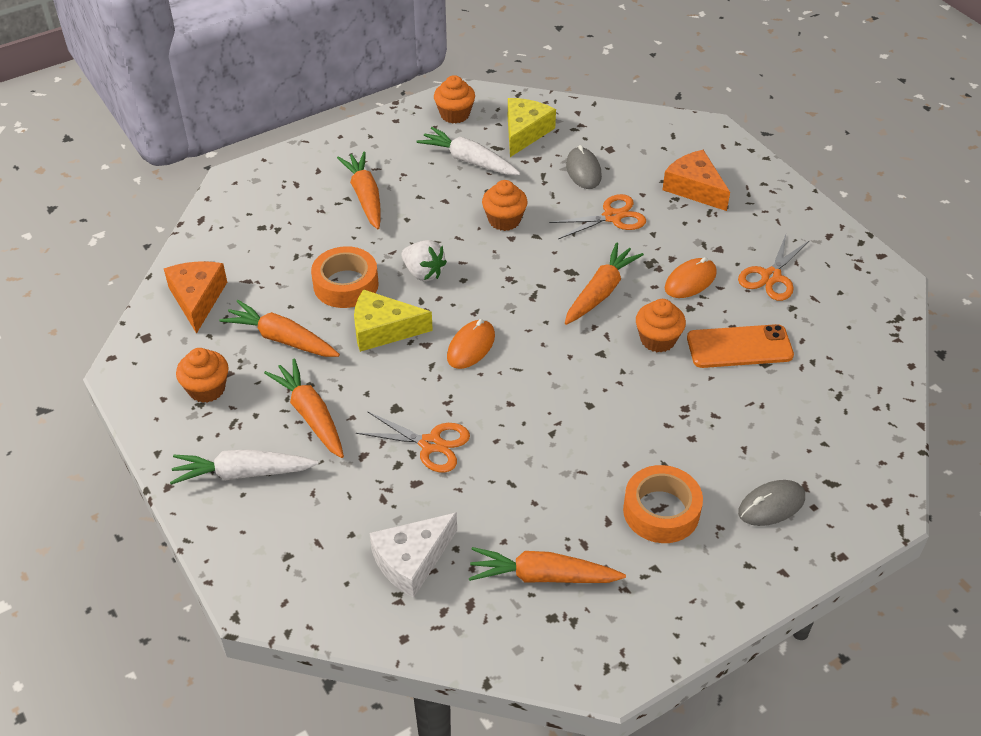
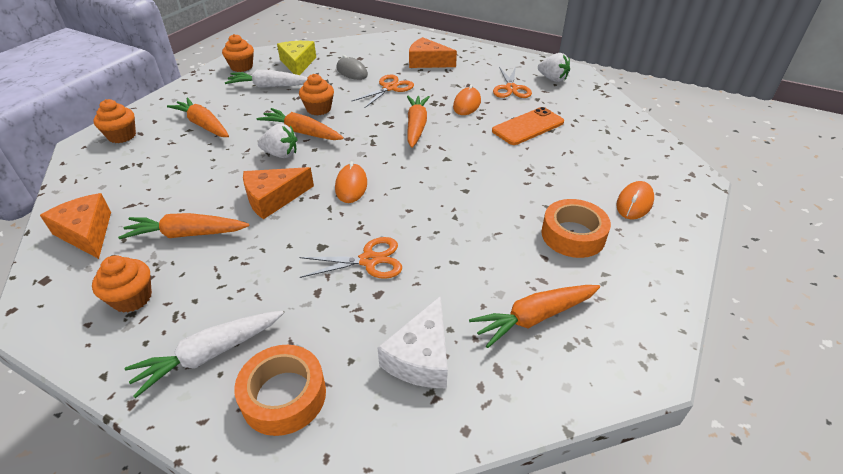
camera: 30 degrees left, 5 degrees down
(310, 415) = (249, 280): orange carrot -> orange carrot (302, 132)
(346, 284) = (222, 180): orange tape -> orange tape (284, 396)
(383, 330) = (273, 198): yellow cheese -> orange cheese
(657, 340) = (476, 139): orange cupcake -> orange cupcake (122, 136)
(771, 505) = (634, 203): grey mouse -> orange mouse
(845, 282) = (552, 79): none -> white strawberry

